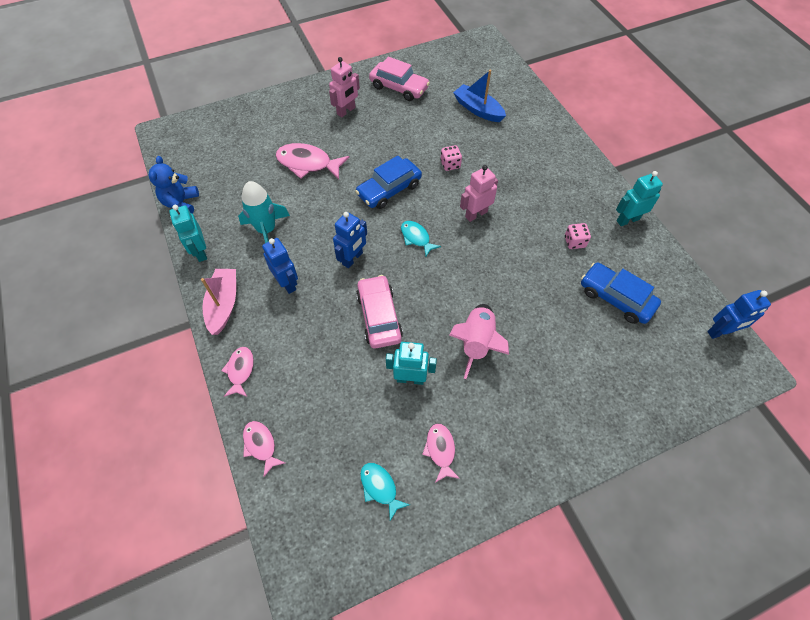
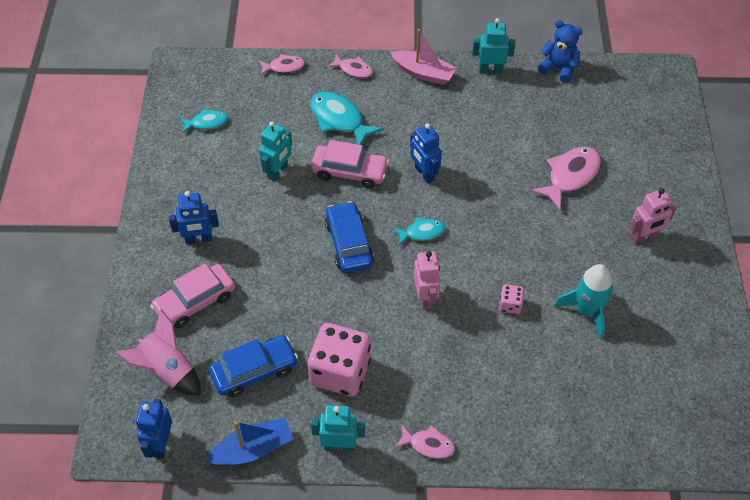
camera: 115 degrees right, 5 degrees down
(266, 230) = (493, 120): turquoise rocket -> turquoise rocket (587, 311)
(287, 283) = (422, 119): blue robot -> blue robot (198, 239)
(317, 353) = (339, 119): none -> turquoise fish
(346, 111) = (644, 237): pink robot -> pink robot turned 90 degrees counterclockwise
(389, 189) = (499, 233): blue car -> blue car (349, 243)
(399, 87) = (669, 306): pink car -> pink car (195, 301)
(440, 450) = (208, 168): pink fish -> pink fish (428, 445)
(477, 343) = (280, 231): pink rocket -> pink rocket (167, 370)
(478, 109) = (593, 377): blue boat -> blue boat (252, 449)
(574, 242) = (340, 372): pink dice -> pink dice, size x2.25
(627, 220) = (339, 445): turquoise robot -> turquoise robot turned 90 degrees counterclockwise

